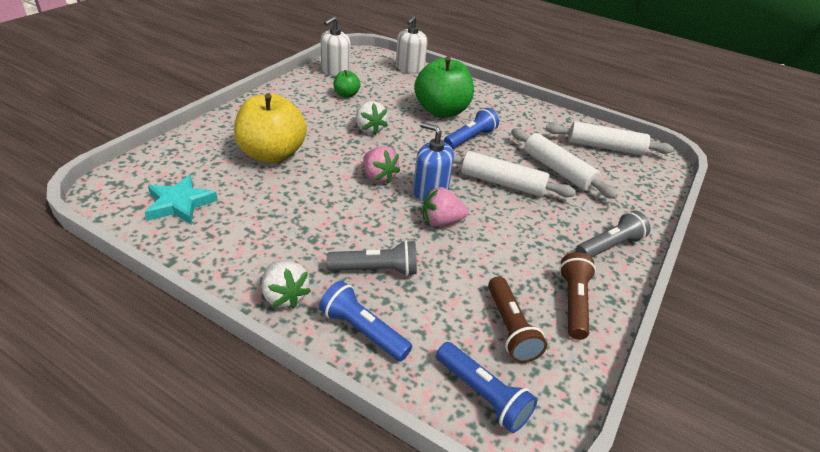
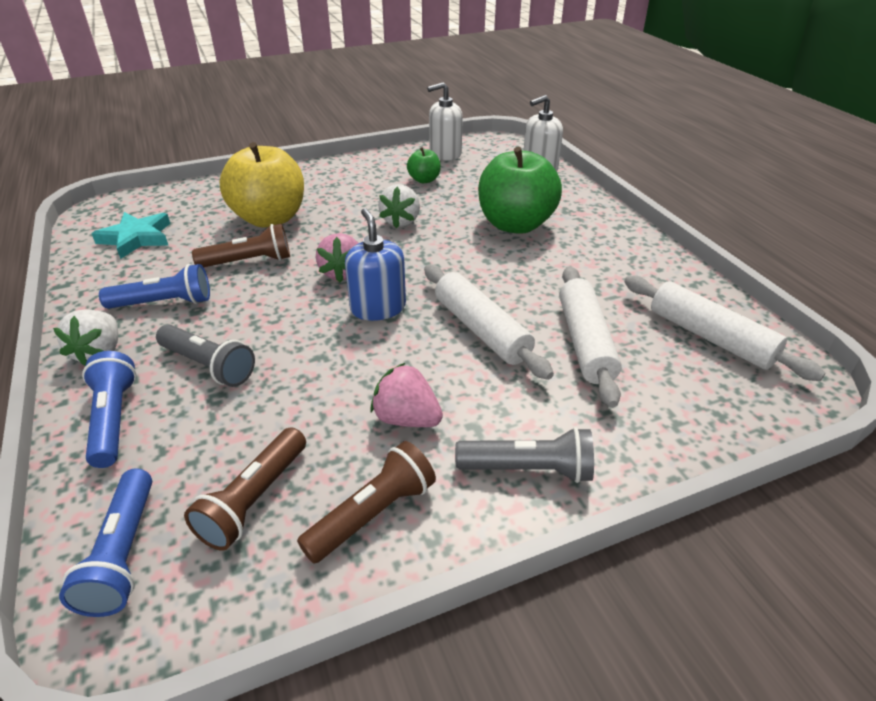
camera: 40 degrees right, 0 degrees up
(302, 191) = (249, 261): none -> brown flashlight
(441, 221) = (344, 345): pink strawberry -> pink strawberry (406, 418)
(470, 138) = (510, 265): blue flashlight -> blue flashlight (164, 303)

